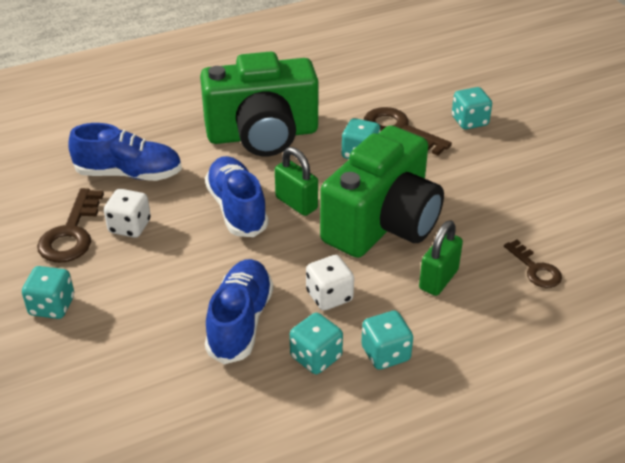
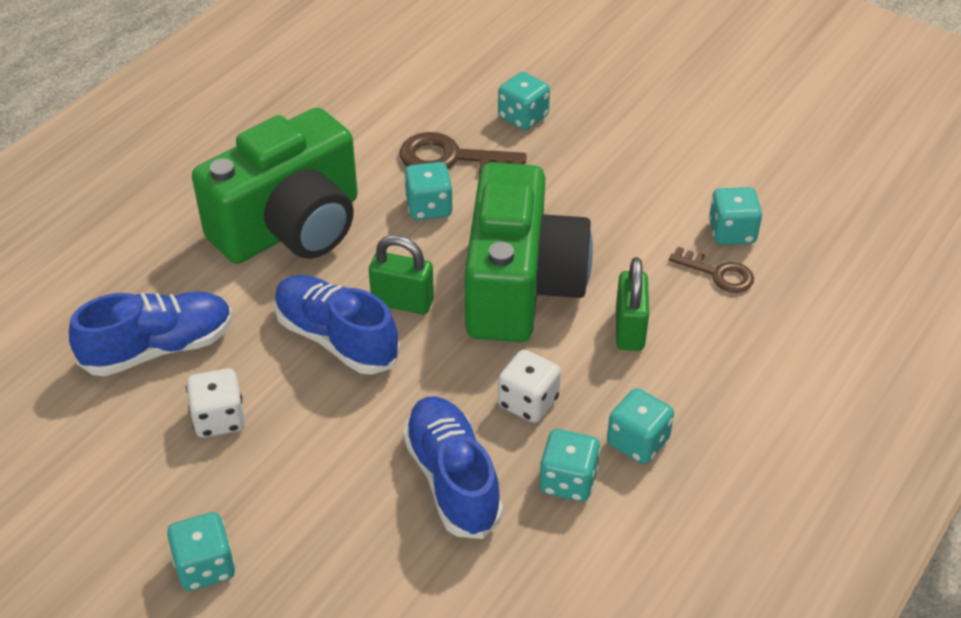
camera: 30 degrees left, 5 degrees up
(71, 233) = (148, 461): brown key -> none
(568, 246) = (732, 232): none -> turquoise dice

